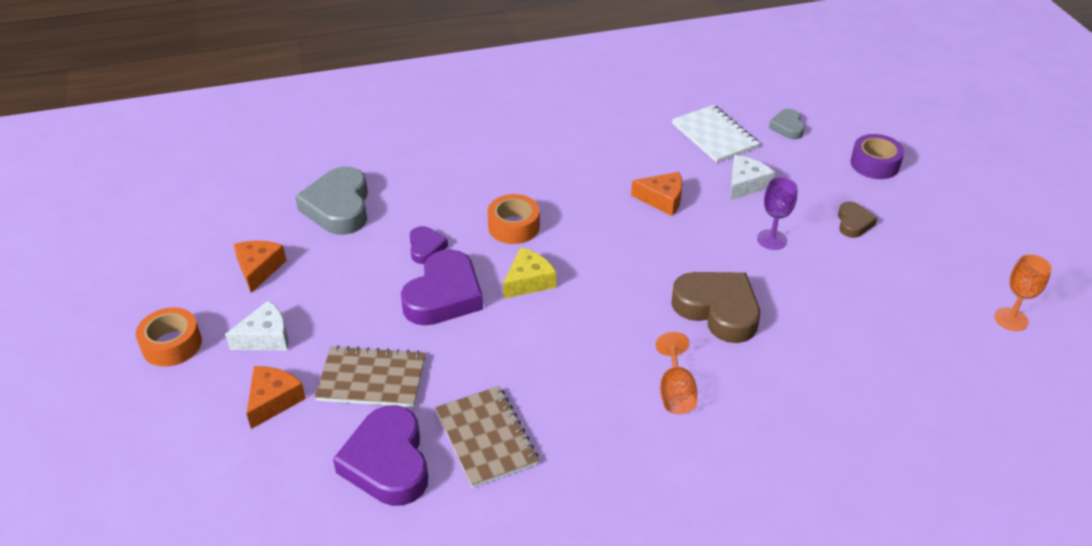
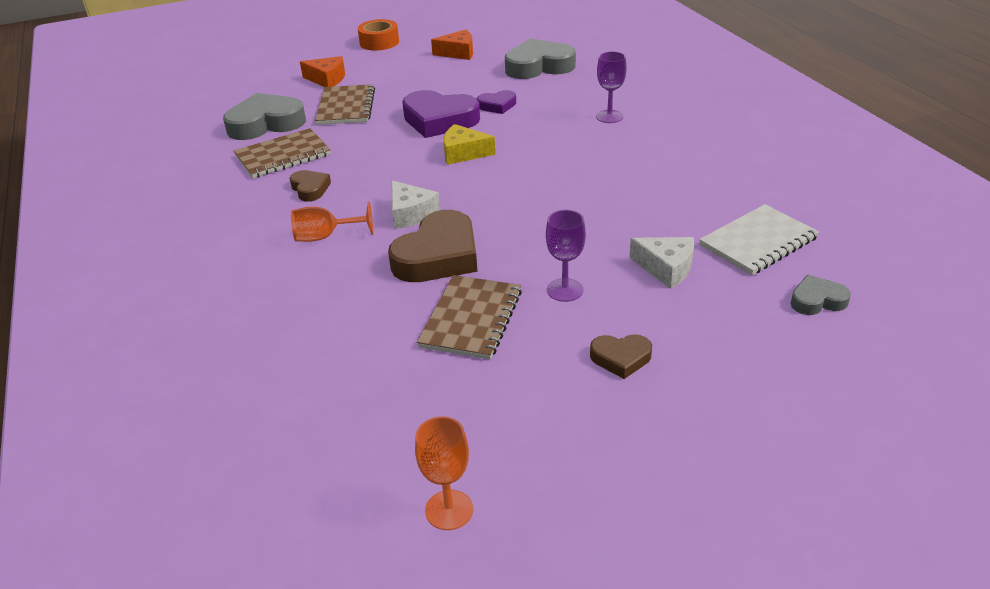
camera: 85 degrees right, 5 degrees down
(265, 337) = (387, 67): white cheese -> white cheese (410, 214)
(387, 462) = (266, 123): purple heart -> grey heart
(484, 175) = (609, 116): none -> purple goblet
(514, 226) = (538, 138): orange tape -> none
(528, 281) = (463, 153): yellow cheese -> yellow cheese turned 150 degrees clockwise
(574, 408) = (310, 189): none -> brown heart
(662, 199) = (611, 213): orange cheese -> none
(809, 295) = (471, 319): none -> brown notebook
(874, 164) = (773, 384): purple tape -> none

